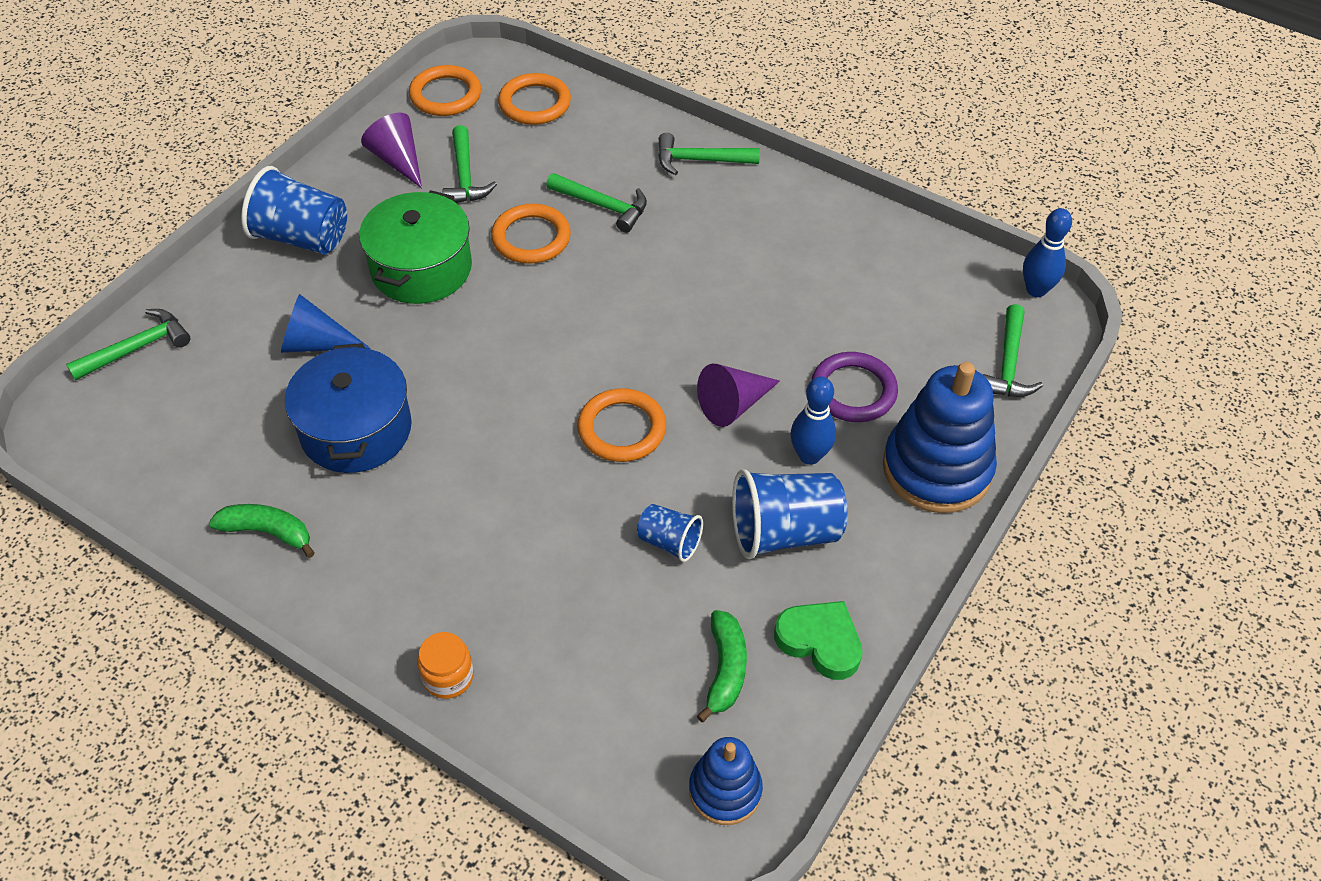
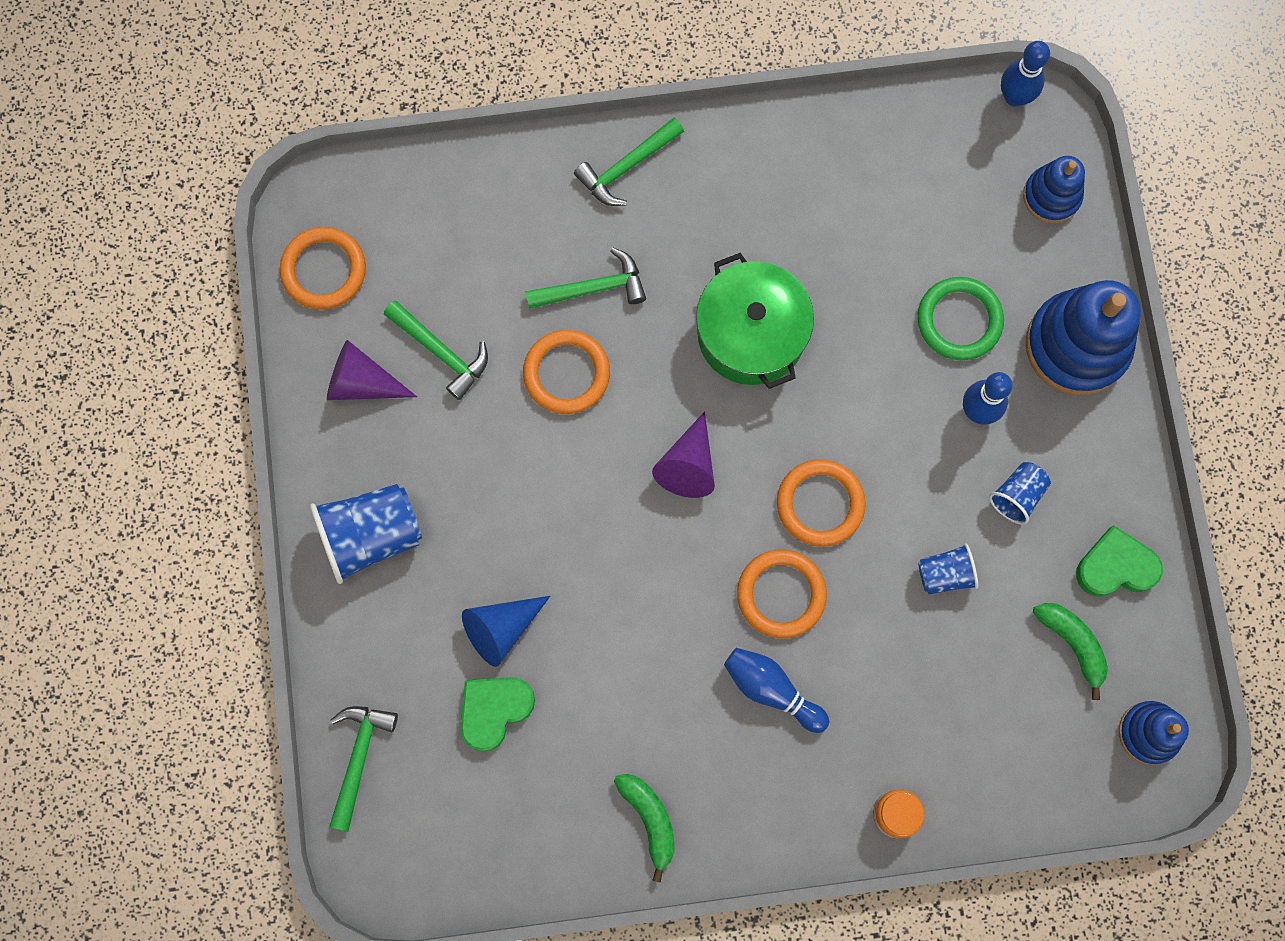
camera: 40 degrees left, 25 degrees up
(252, 385) = (494, 710): none -> green heart
(268, 532) = (649, 819): green banana -> green banana turned 90 degrees clockwise
(356, 430) = (620, 678): blue pot -> none
(421, 268) = (507, 482): green pot -> green pot (751, 333)
(452, 518) = (772, 690): none -> blue bowling pin
(535, 103) = (416, 215): orange ring -> orange ring (781, 594)
(733, 405) = (882, 410): purple cone -> purple cone (688, 465)
(784, 532) = (1017, 495): blue cup -> blue cup, size x0.55
(853, 391) = (959, 320): purple ring -> green ring
(1008, 364) = (1051, 196): green hammer -> blue stacking toy

